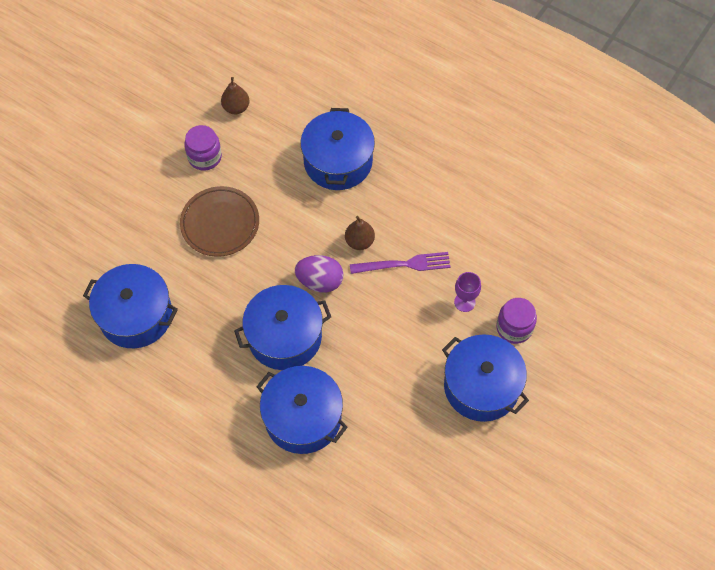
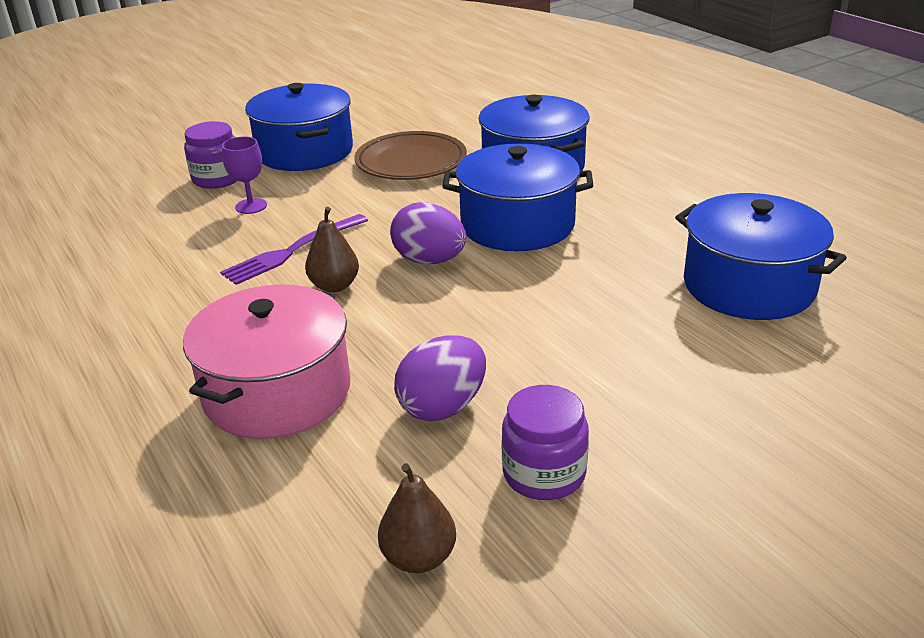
camera: 155 degrees left, 30 degrees down
(220, 223) = (558, 359): brown plate -> brown plate (411, 162)
(260, 177) = (443, 407): none -> purple egg
(338, 161) = (277, 392): blue pot -> pink pot
(404, 264) = (292, 251): purple fork -> purple fork turned 60 degrees counterclockwise

